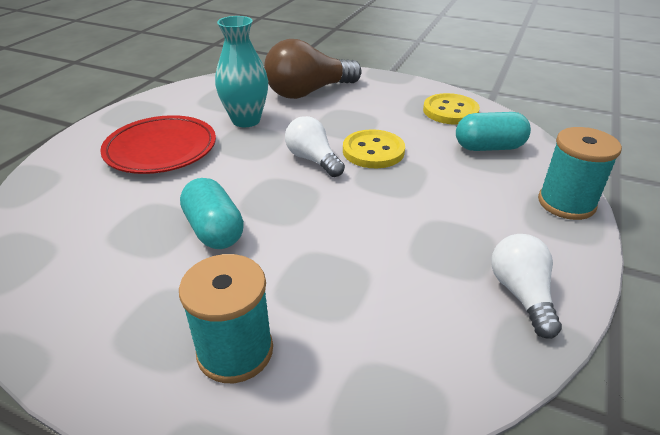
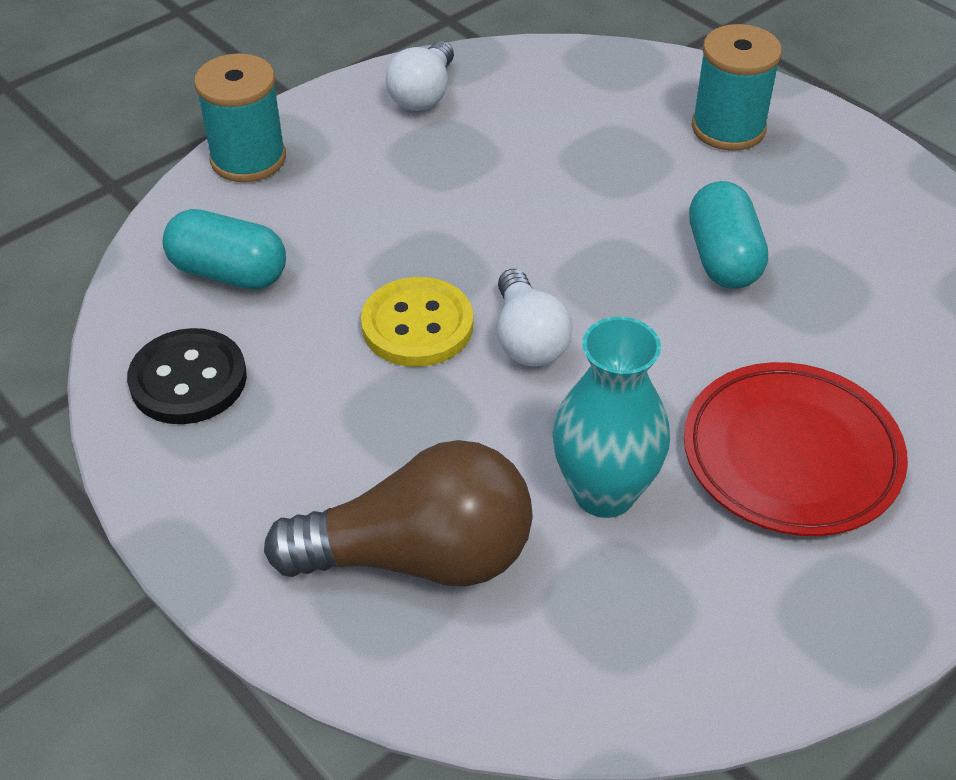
camera: 155 degrees left, 10 degrees up
(450, 111) = (188, 379): yellow button -> black button

